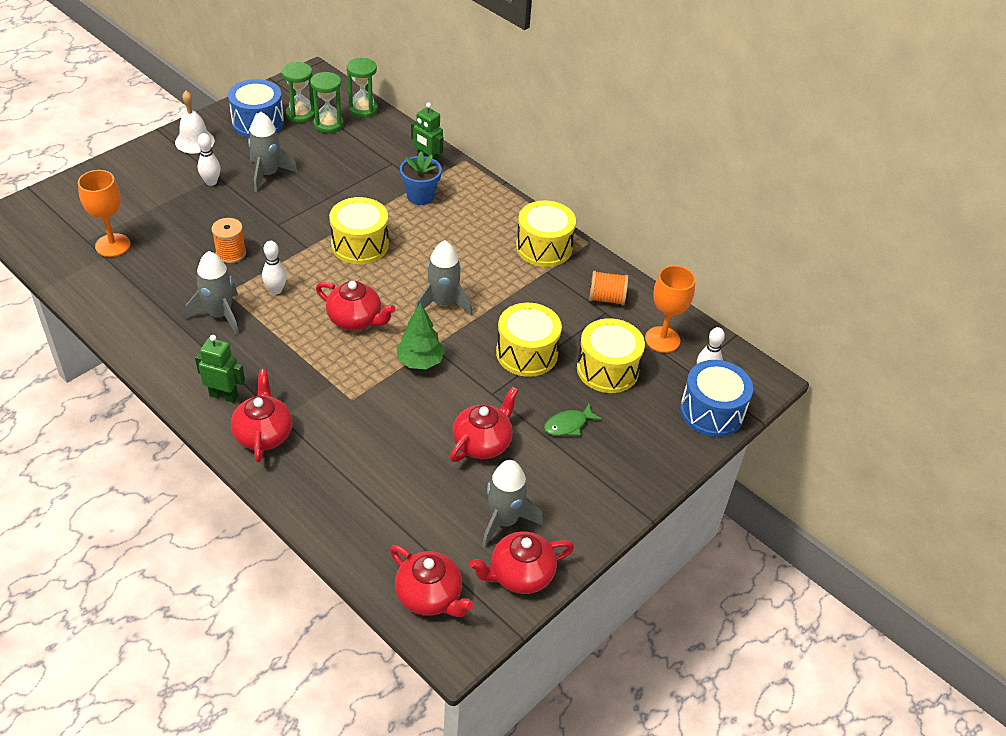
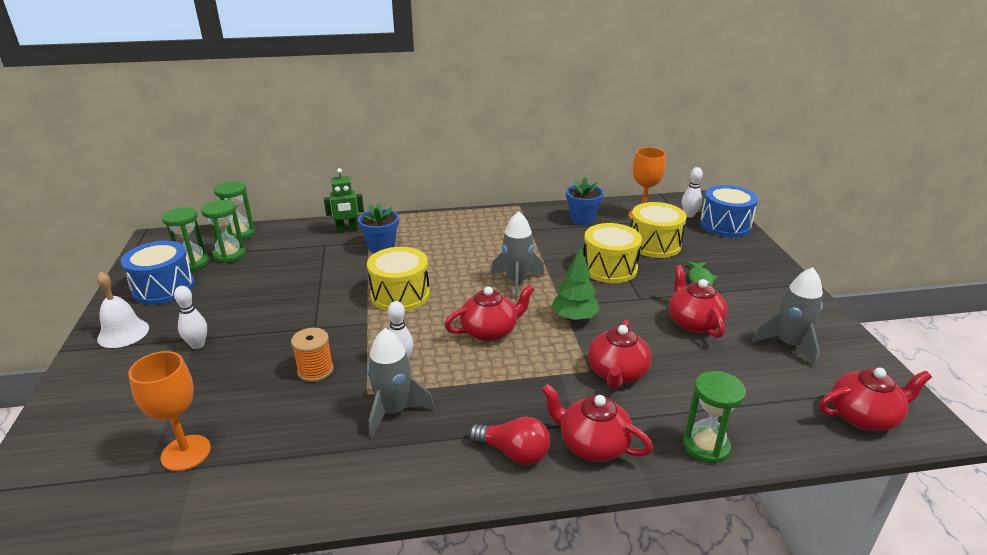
camera: 50 degrees left, 15 degrees down
(224, 395) = (514, 453): green robot -> red light bulb
(268, 174) = (241, 308): grey rocket -> none
(310, 500) = (706, 446): none -> green hourglass
(520, 574) = (854, 359): red teapot -> red teapot (617, 373)
(544, 247) = (504, 221): yellow drum -> none
(606, 298) = (582, 219): orange spool -> blue flower pot

